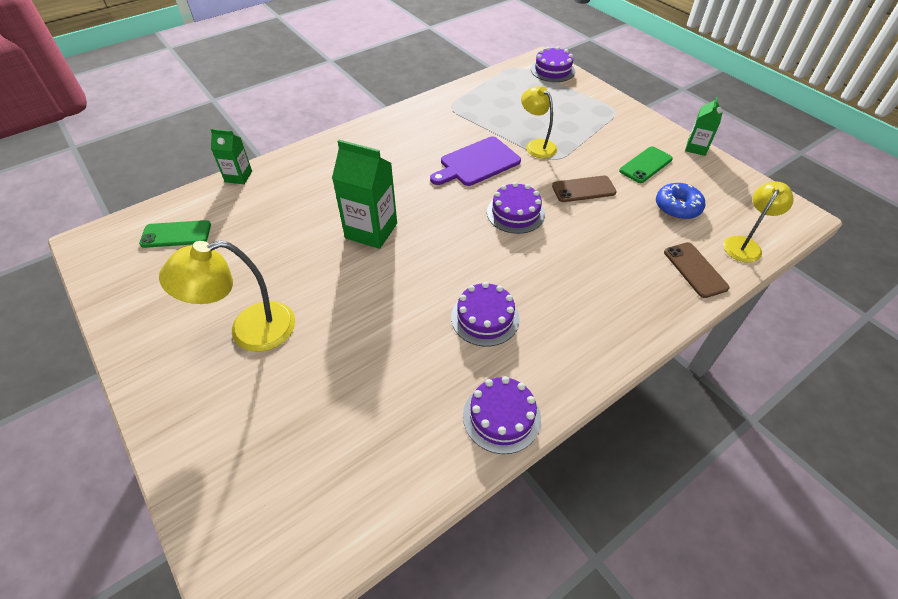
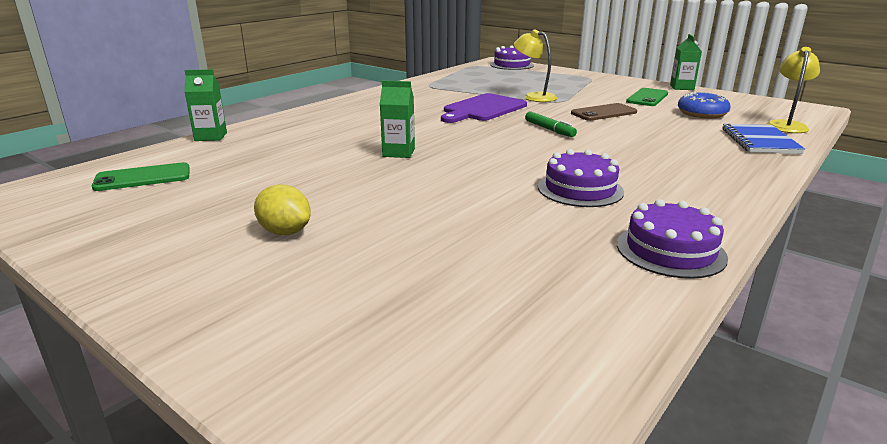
camera: 15 degrees left, 25 degrees down
(249, 330) = (285, 232): yellow lamp -> yellow lemon
(371, 231) = (398, 152): green carton -> green carton, size x0.58
(515, 213) = (549, 129): purple cake -> green marker
(695, 270) = (760, 141): brown phone -> blue notebook

